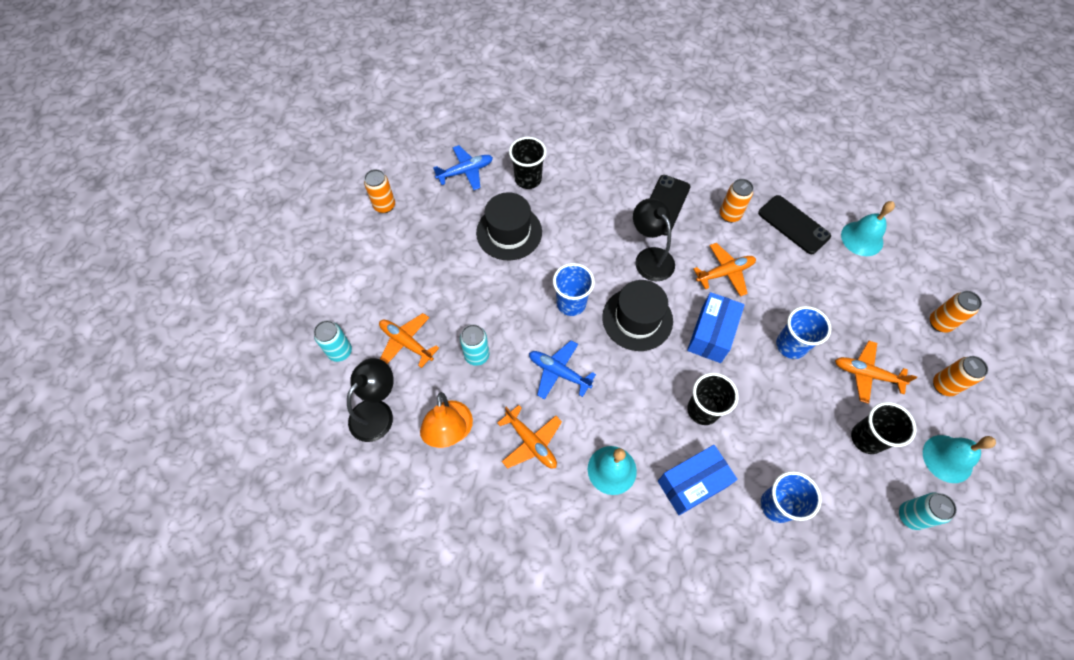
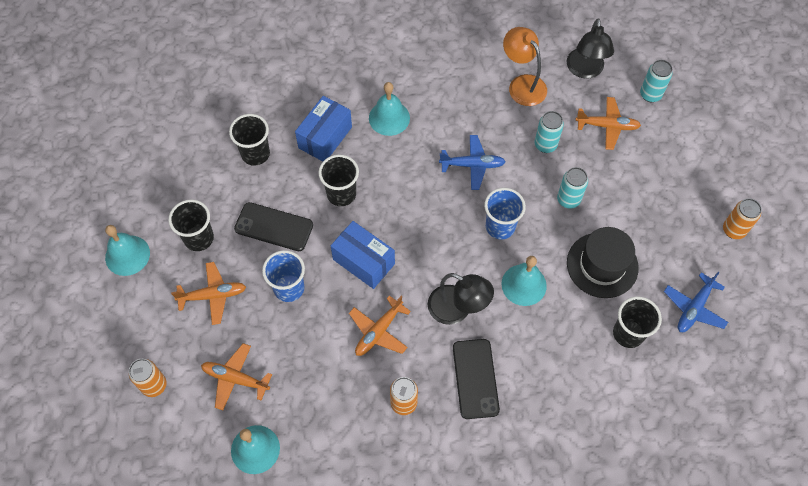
camera: 150 degrees right, 0 degrees up
(531, 442) = (459, 106): orange plane -> orange plane (235, 379)
(583, 249) = (524, 284): none -> turquoise bell
(637, 319) = (435, 243): black hat -> none
(711, 335) = (363, 262): blue box -> blue box turned 45 degrees counterclockwise
(777, 505) = (255, 154): blue cup -> black cup
(793, 225) = (333, 427): black phone -> black phone (274, 227)
(910, 516) = (150, 196): turquoise can -> turquoise can (568, 200)
(943, 385) = (140, 320): orange can -> none

